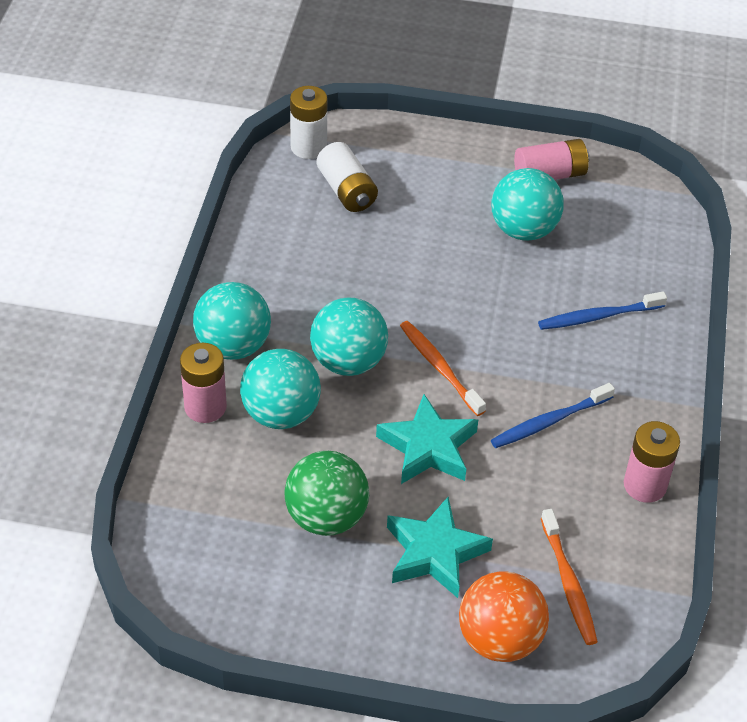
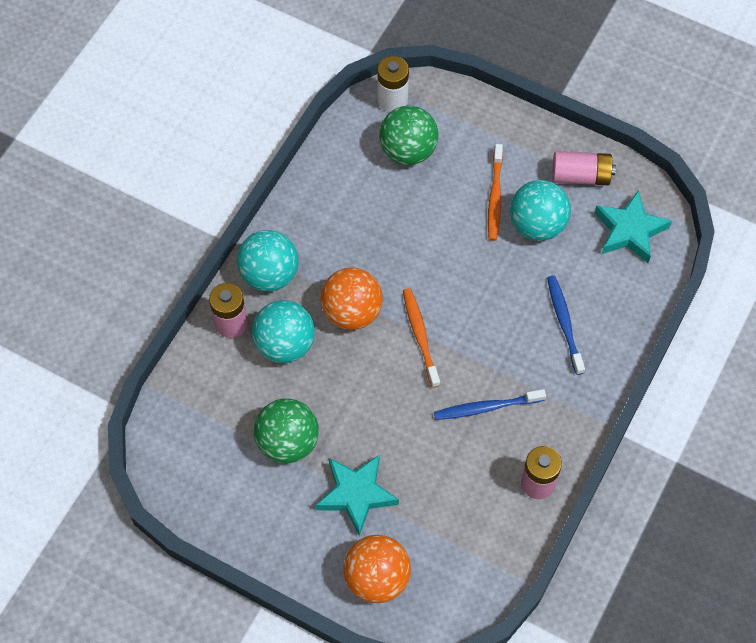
camera: 20 degrees right, 15 degrees up
(347, 190) = (408, 151): white battery -> green ball
(348, 362) = (352, 312): turquoise ball -> orange ball
(428, 447) = (385, 404): turquoise star -> turquoise star (630, 231)
(568, 584) = (445, 548): orange toothbrush -> orange toothbrush (495, 197)
(598, 316) = (564, 323): blue toothbrush -> blue toothbrush turned 75 degrees clockwise

